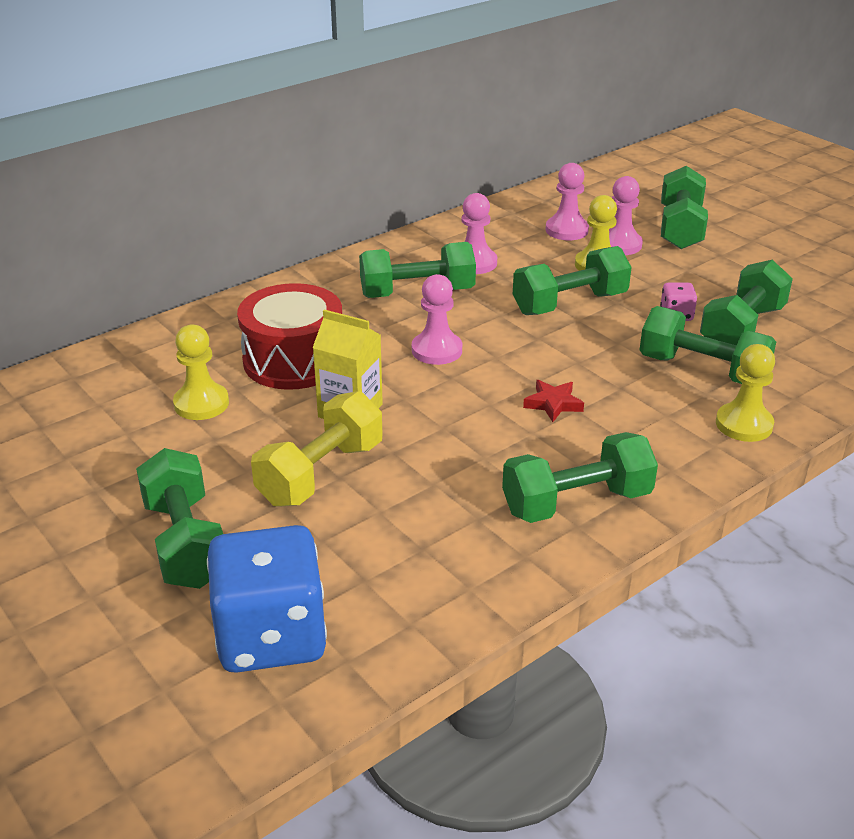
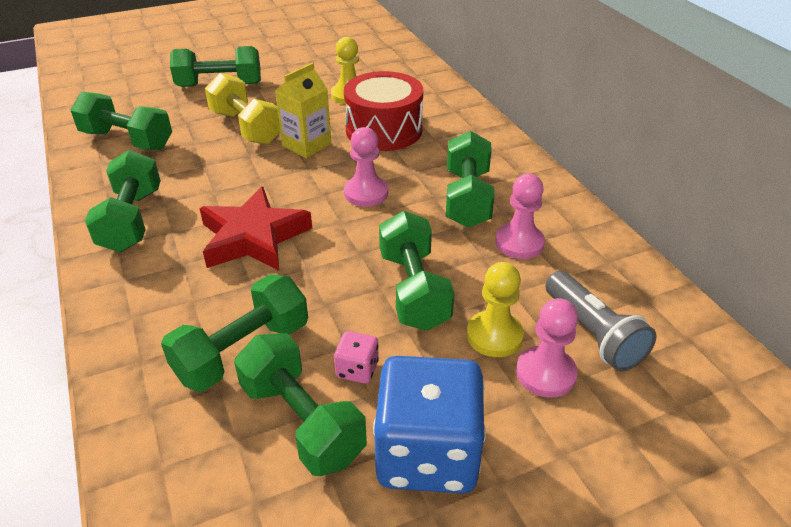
camera: 105 degrees right, 5 degrees up
(271, 636) = (129, 102): blue dice -> blue dice (427, 453)
(553, 404) = (253, 237): red star -> red star, size x2.16
(566, 230) = (592, 333): pink pawn -> grey flashlight
(680, 228) = (591, 462): green dumbbell -> green dumbbell (127, 140)
(744, 424) = (141, 348): yellow pawn -> none

